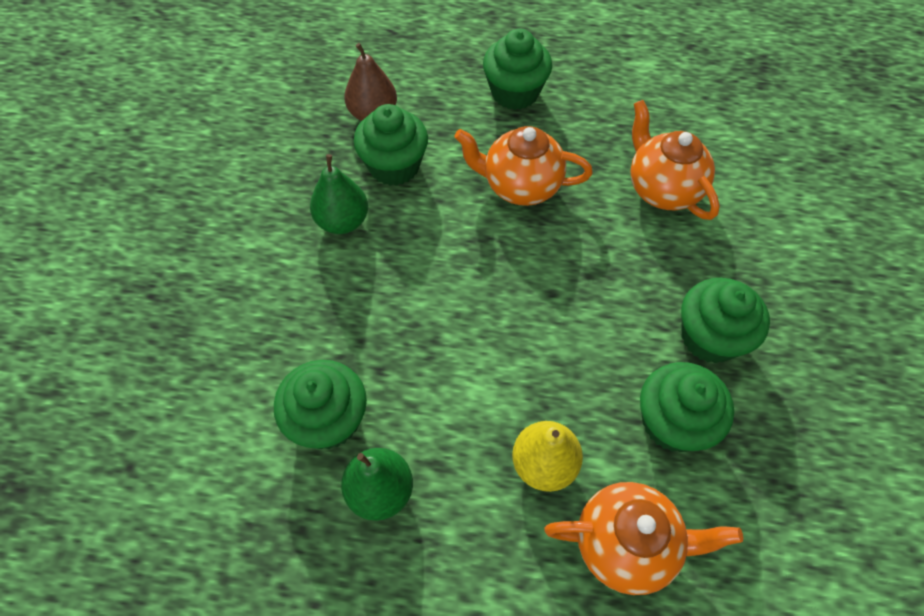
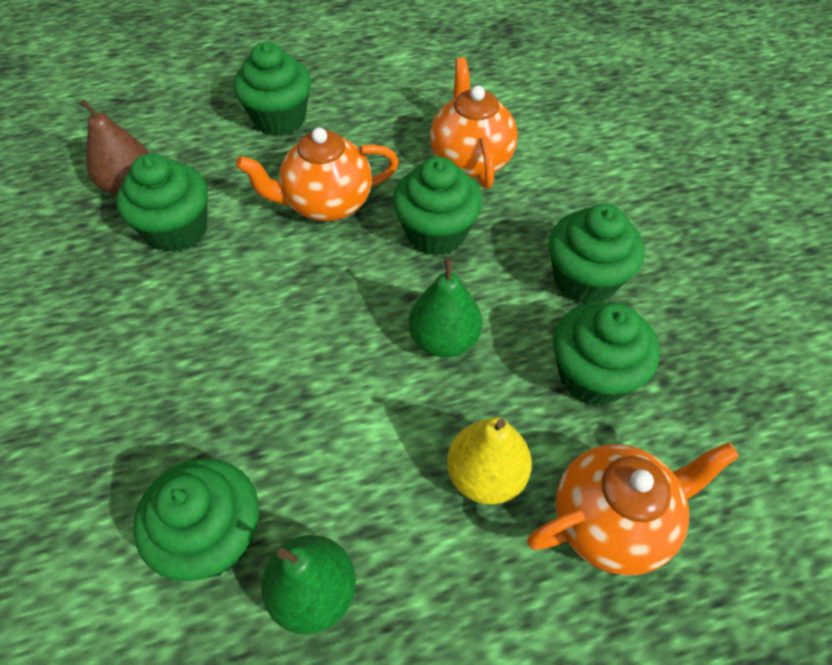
camera: 25 degrees left, 5 degrees down
(343, 221) = (139, 307): green pear -> green pear (444, 340)
(600, 246) = (436, 233): none -> green cupcake
(662, 189) = (470, 160): orange teapot -> orange teapot turned 45 degrees clockwise

